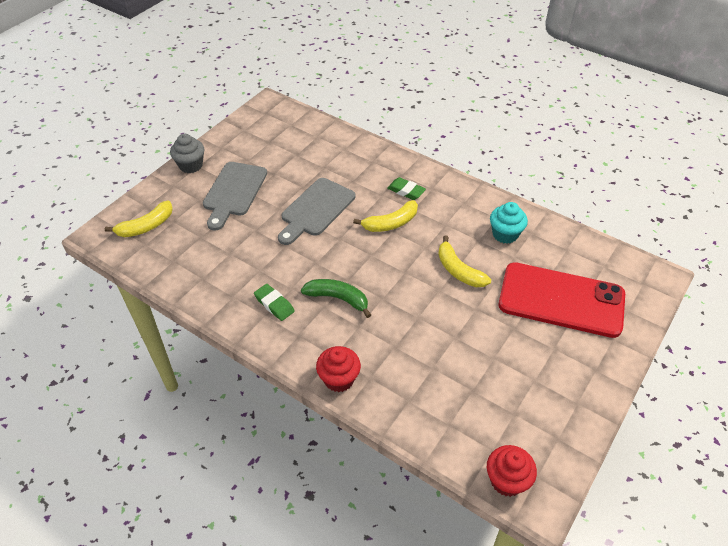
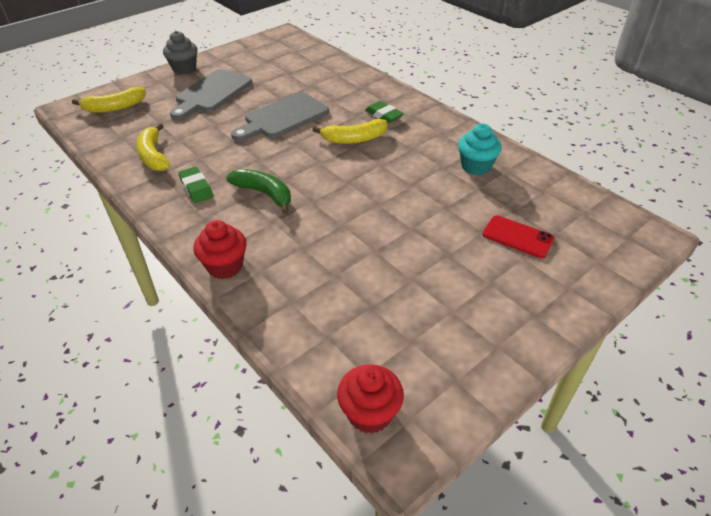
camera: 15 degrees right, 5 degrees down
(458, 270) = (408, 190): yellow banana -> yellow banana (153, 156)
(561, 300) = (518, 237): red phone -> red phone, size x0.45

